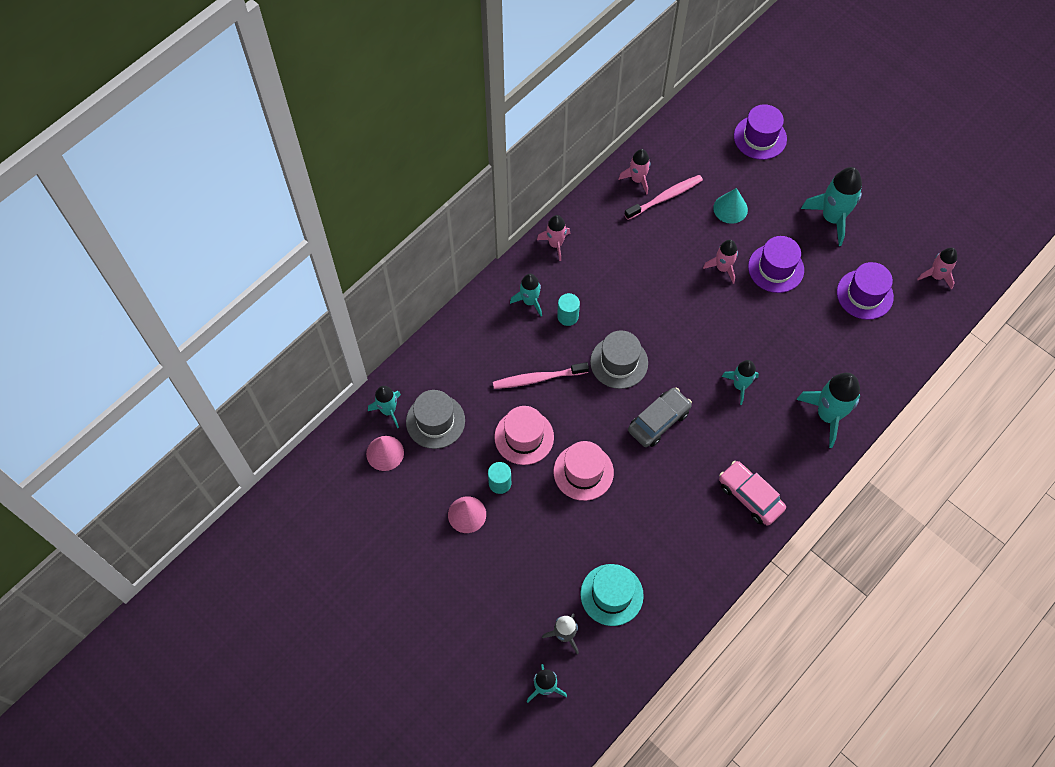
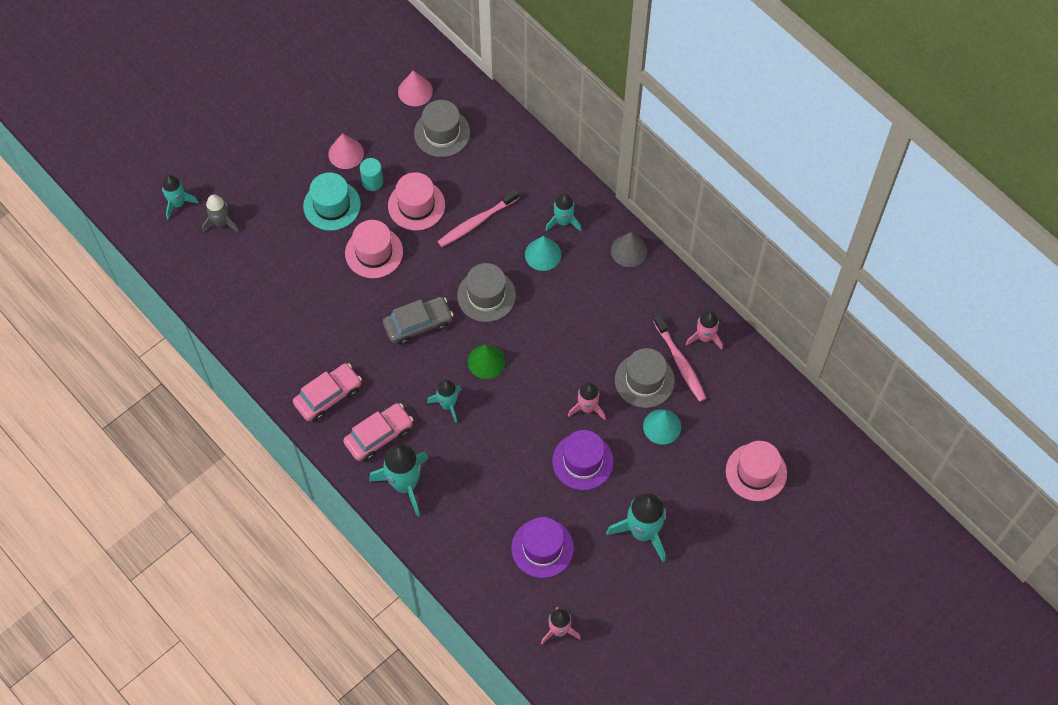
camera: 95 degrees right, 0 degrees up
(388, 410) = (457, 95): turquoise rocket -> none
(538, 378) = (476, 222): pink toothbrush -> pink toothbrush turned 120 degrees counterclockwise
(555, 244) = (629, 250): pink rocket -> grey cone
(568, 316) = (543, 254): turquoise cylinder -> turquoise cone
(611, 594) = (251, 264): turquoise hat -> turquoise hat (332, 205)
(658, 421) = (418, 324): grey car -> grey car turned 75 degrees counterclockwise
(687, 224) = (644, 380): none -> grey hat
(689, 356) = (486, 361): none -> green cone
(760, 137) = (756, 472): purple hat -> pink hat
(783, 444) = (379, 435): none -> pink car

